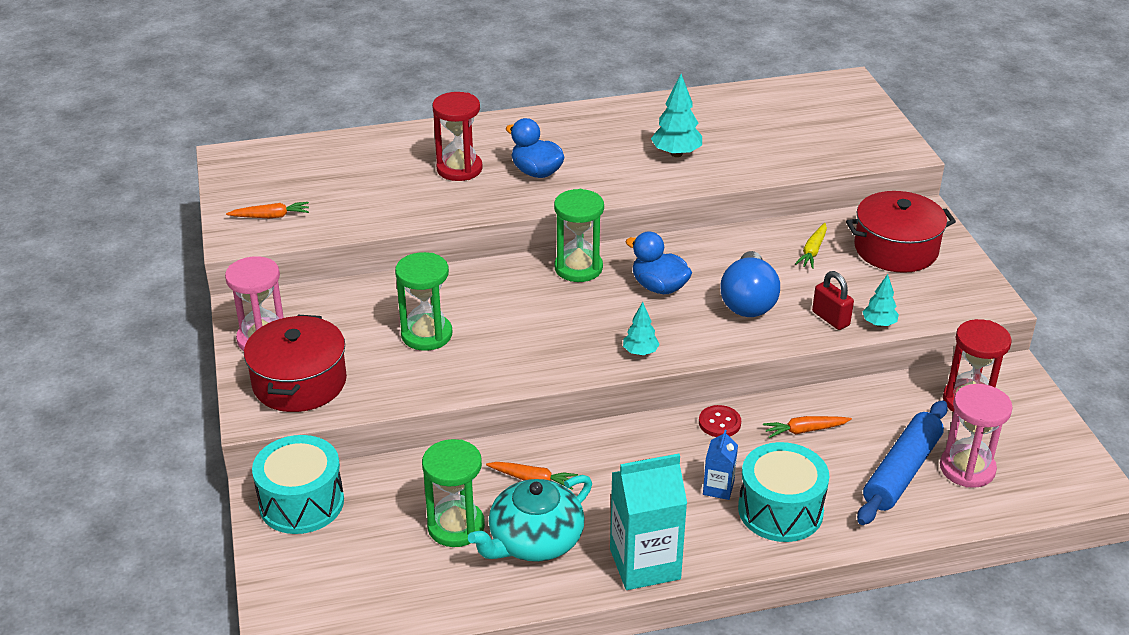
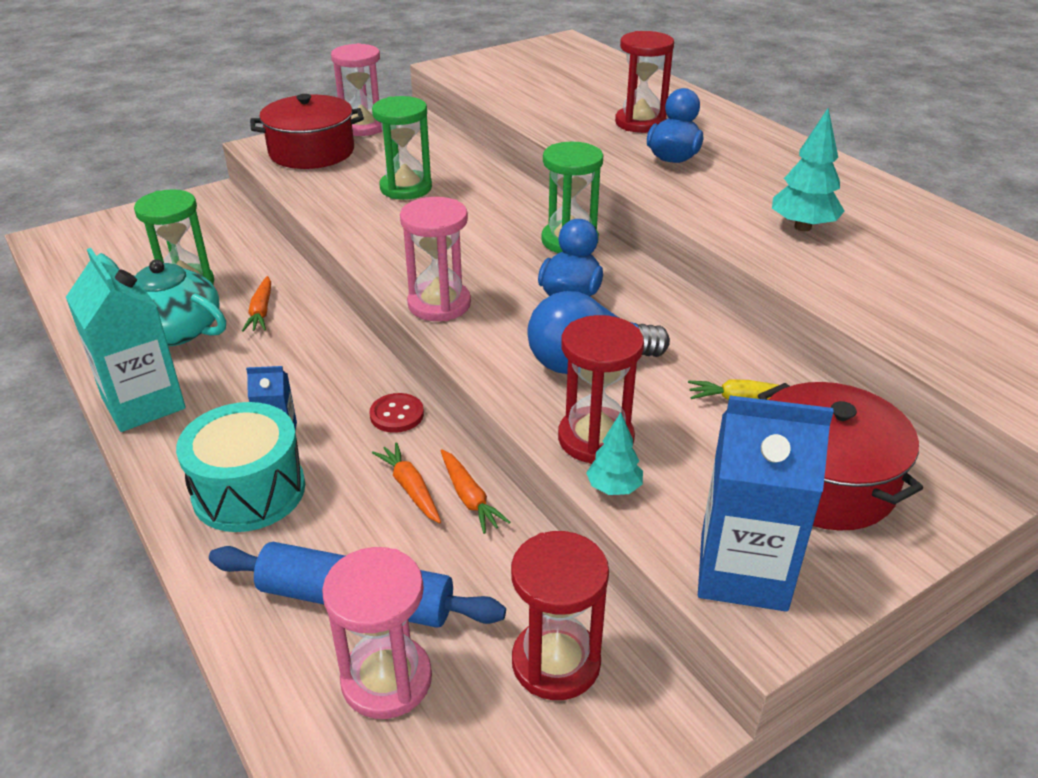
camera: 70 degrees right, 0 degrees up
(270, 216) = (491, 70): orange carrot -> orange carrot (469, 497)
(301, 502) = (204, 211): turquoise drum -> none
(640, 352) = (439, 304): turquoise tree -> pink hourglass
(830, 318) = (595, 439): red padlock -> red hourglass
(957, 298) = (743, 571): none -> blue carton

